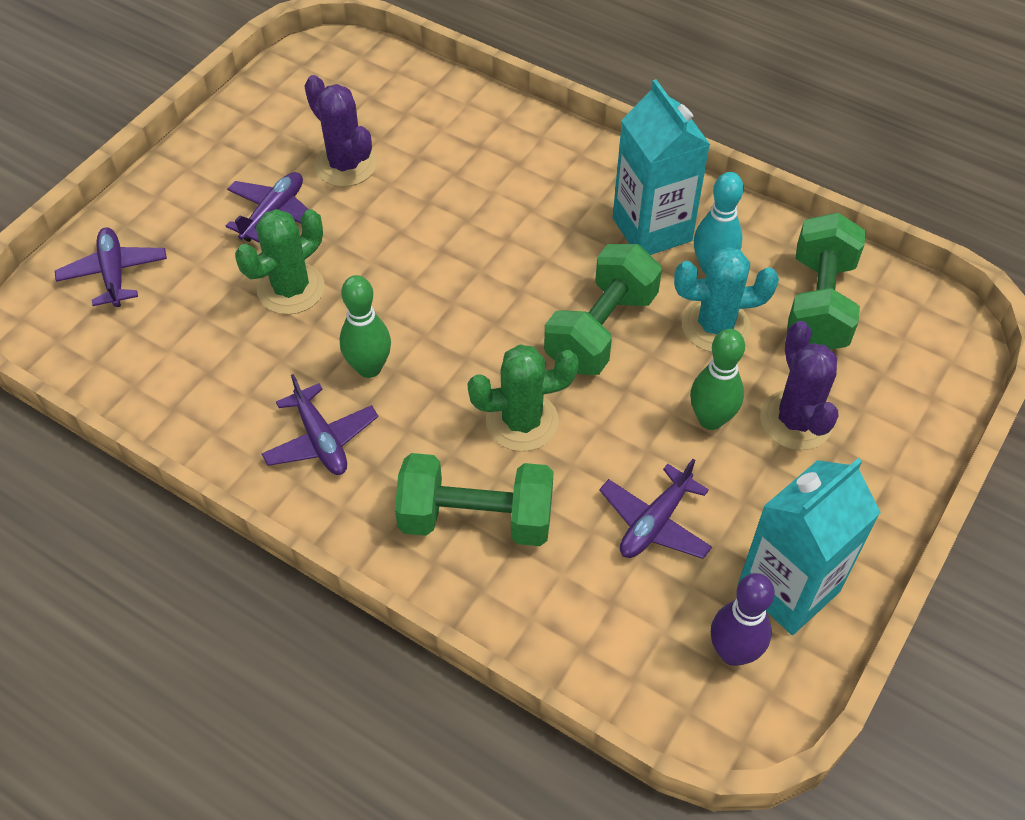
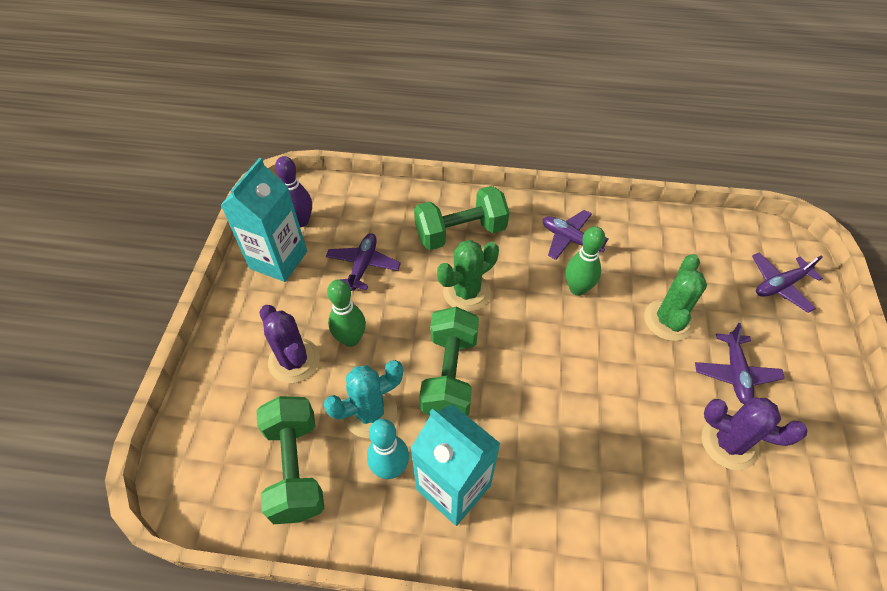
camera: 155 degrees right, 0 degrees up
(114, 274) = (780, 285): purple plane -> purple plane turned 105 degrees clockwise

